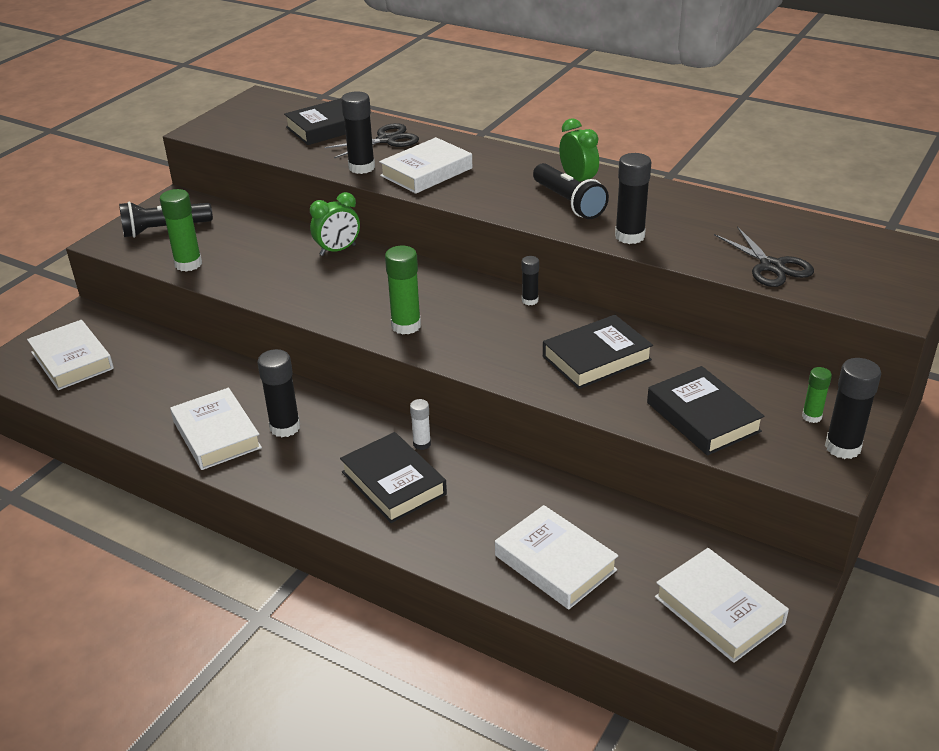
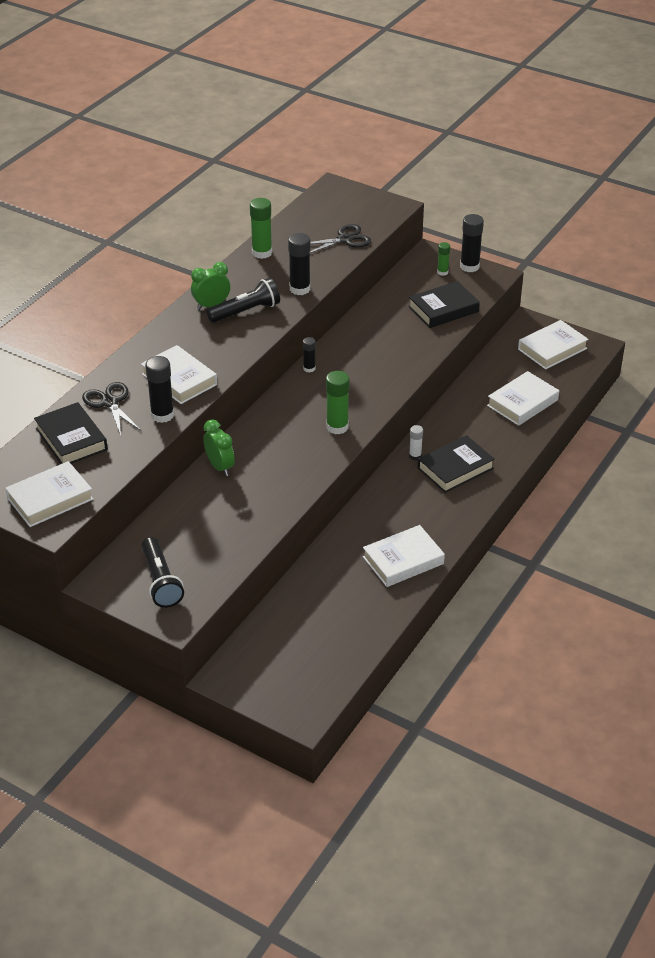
camera: 90 degrees left, 5 degrees up
(72, 360) = (298, 667): white book -> white book (50, 499)
(188, 264) = (228, 556): green glue stick -> green glue stick (262, 253)
(285, 427) = (395, 524): black glue stick -> none
(596, 358) = (382, 344): black book -> none

